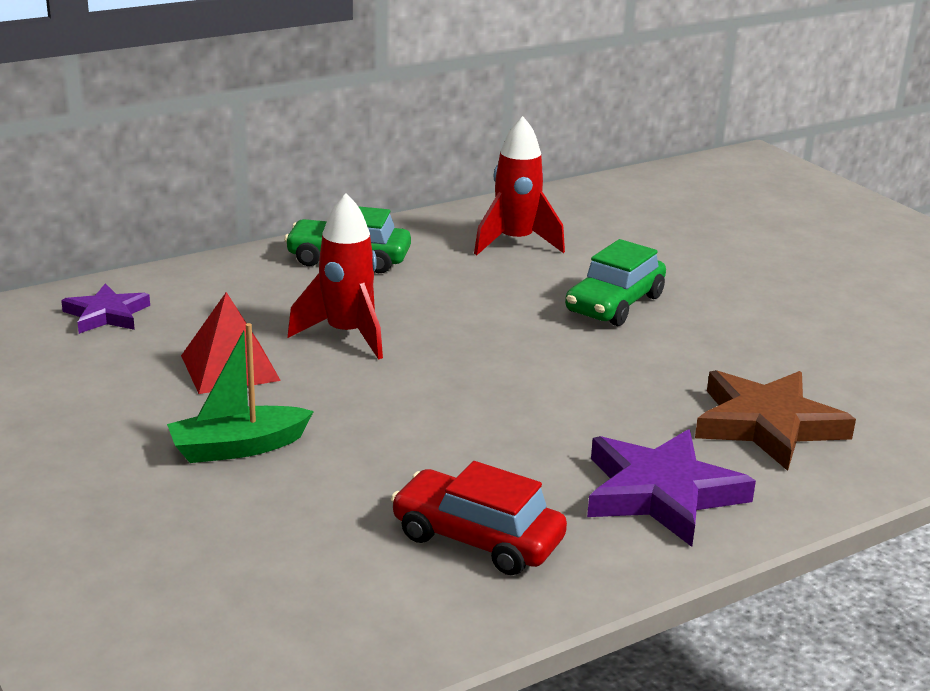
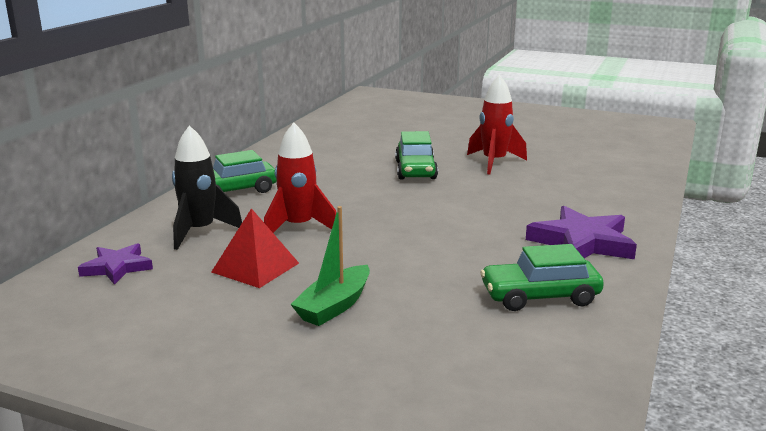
camera: 35 degrees left, 5 degrees down
(239, 301) = (200, 232): none -> black rocket
(477, 539) = (540, 296): red car -> green car
(515, 242) = (316, 157): red rocket -> red rocket (494, 162)
(767, 425) = (572, 198): brown star -> none

